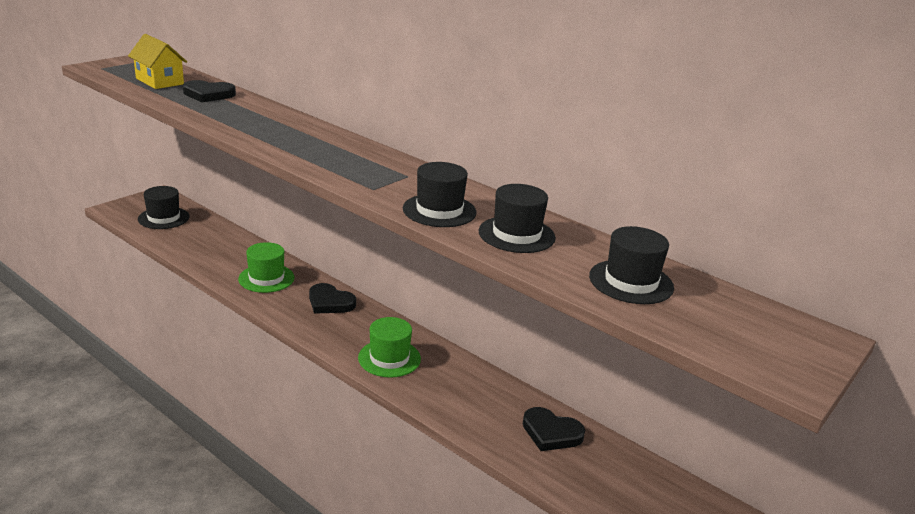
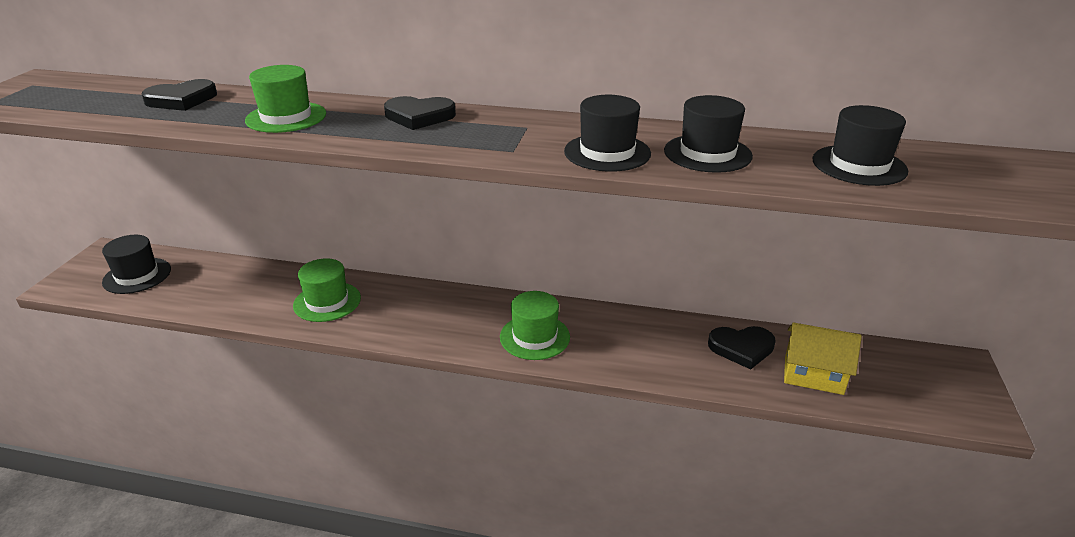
camera: 25 degrees left, 5 degrees up
(159, 81) = (96, 100): yellow house -> yellow house (813, 375)
(256, 123) = (286, 117): none -> green hat
(330, 302) = (420, 302): black heart -> black heart (419, 116)

